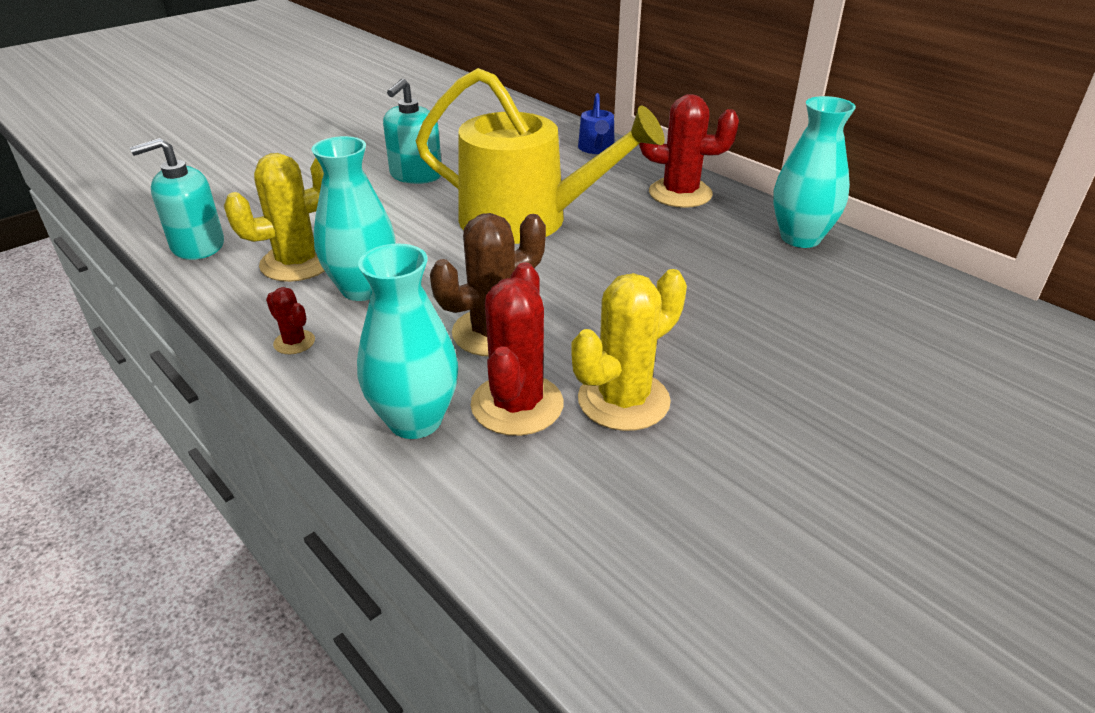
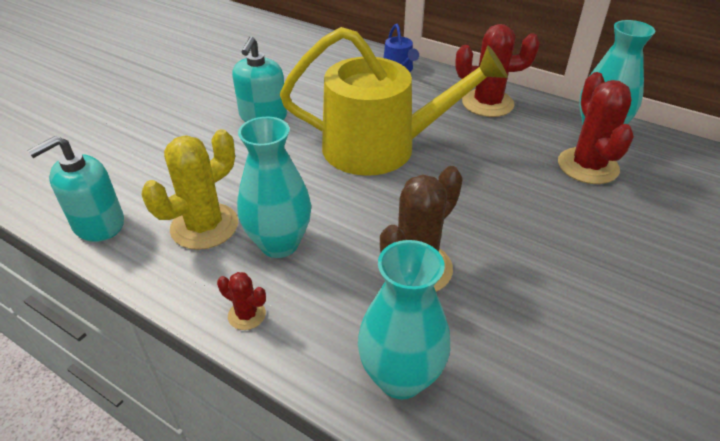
camera: 15 degrees left, 5 degrees up
(517, 405) = (476, 340): red cactus -> red cactus (587, 166)
(623, 400) = (558, 316): yellow cactus -> none

